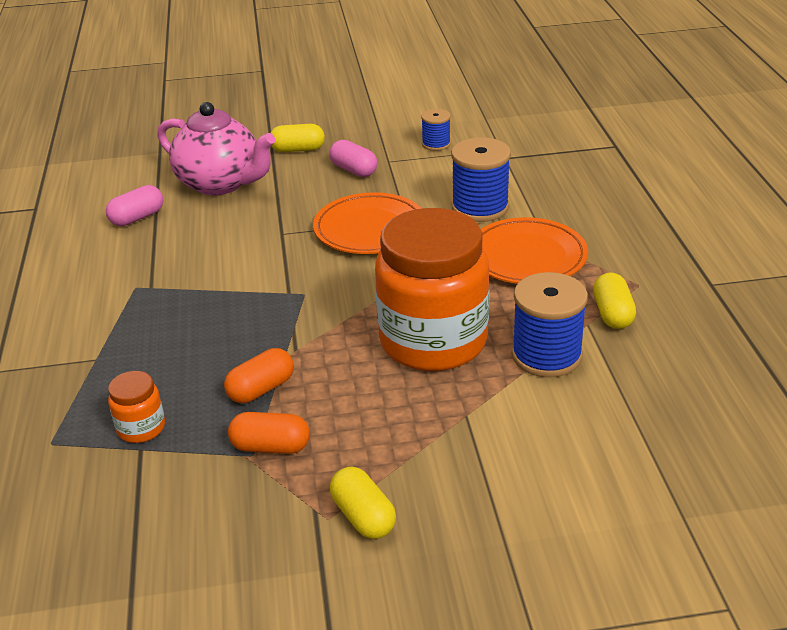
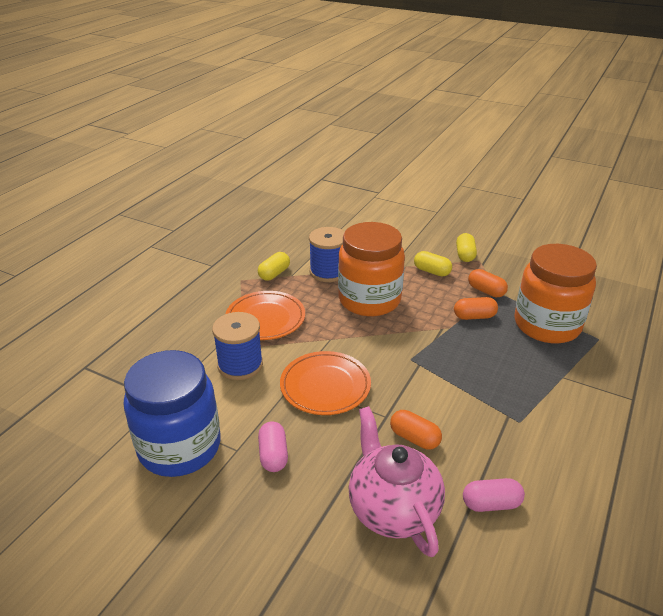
camera: 145 degrees left, 0 degrees up
(141, 428) = (547, 325): orange jar -> orange jar, size x2.41
(238, 229) = (414, 438): none -> orange capsule
(298, 149) = (288, 518): yellow capsule -> yellow capsule (432, 271)
(436, 144) = (180, 447): blue spool -> blue jar

